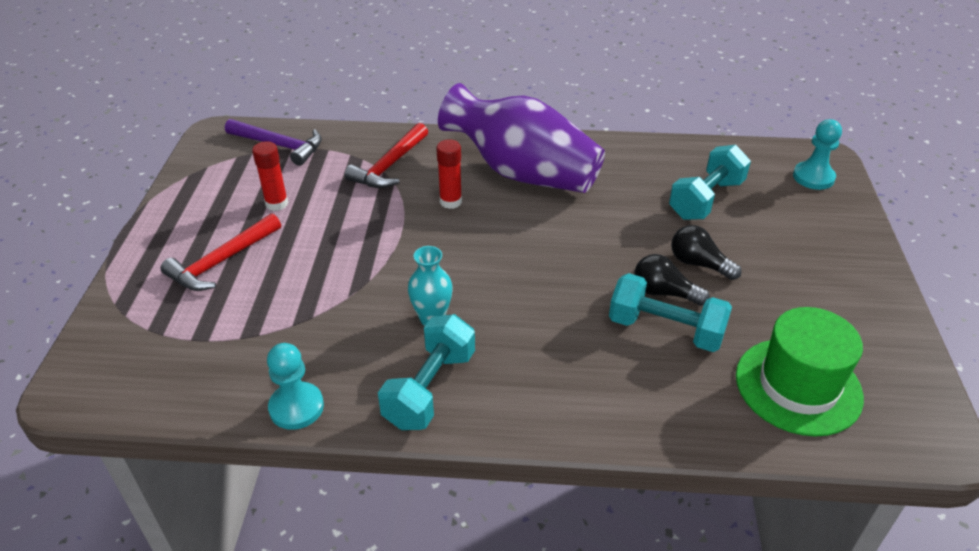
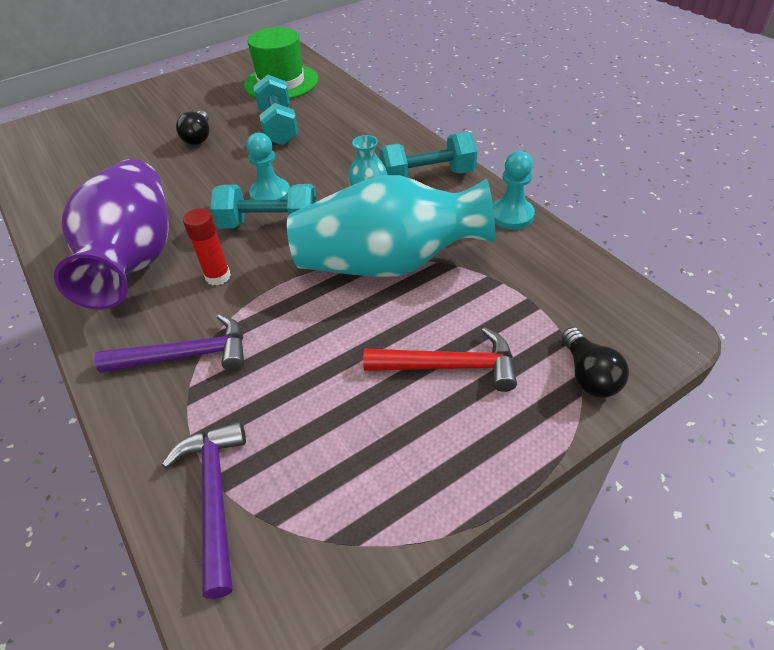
camera: 125 degrees left, 5 degrees up
(276, 203) = (330, 398): red glue stick -> none
(348, 289) = (388, 263): none -> turquoise vase
(390, 165) = (186, 356): red hammer -> purple hammer
(664, 292) = (243, 138): black light bulb -> black light bulb (588, 375)
(706, 199) = (111, 159): turquoise dumbbell -> turquoise dumbbell (269, 224)
(813, 177) = (46, 130): turquoise pawn -> turquoise pawn (270, 194)

